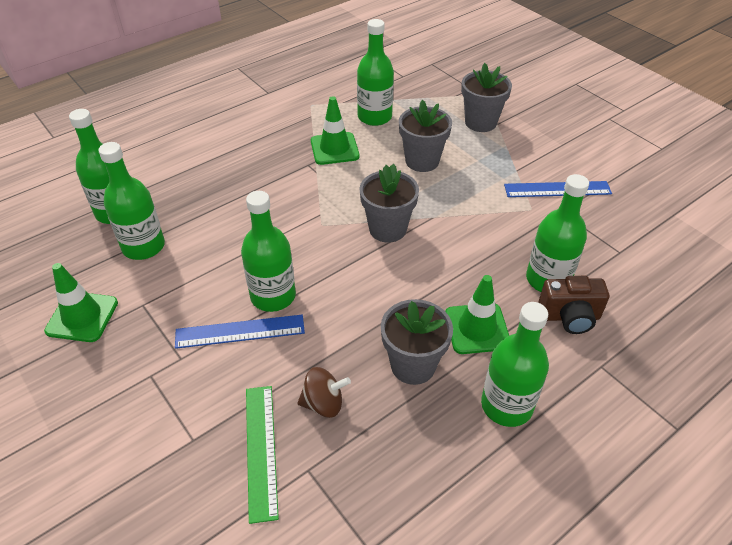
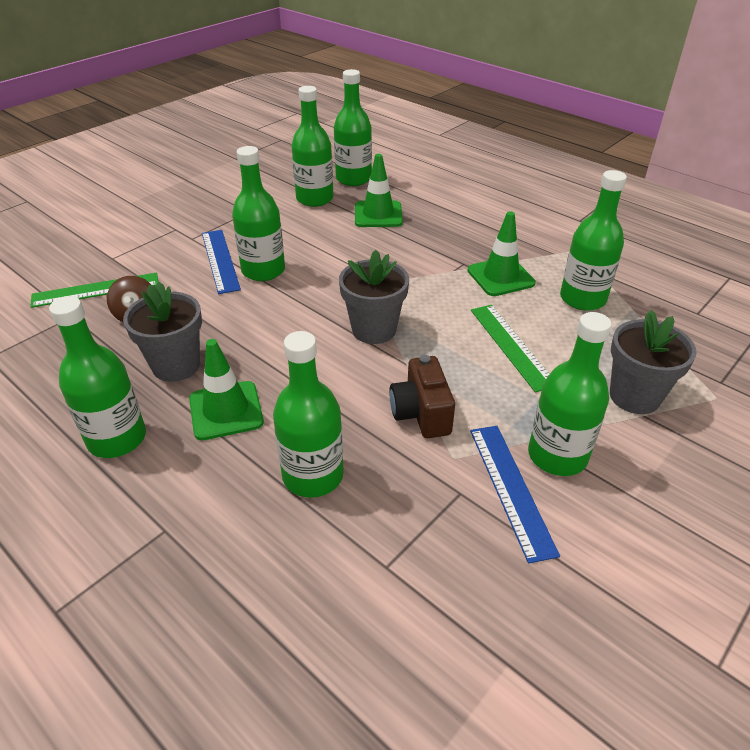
camera: 80 degrees right, 5 degrees down
(82, 317) = (234, 190): green traffic cone -> green traffic cone (378, 214)
(422, 161) = (511, 346): grey flower pot -> green ruler
(530, 165) = (557, 455): none -> green bottle
(569, 317) = (247, 498): brown camera -> brown camera (421, 414)

